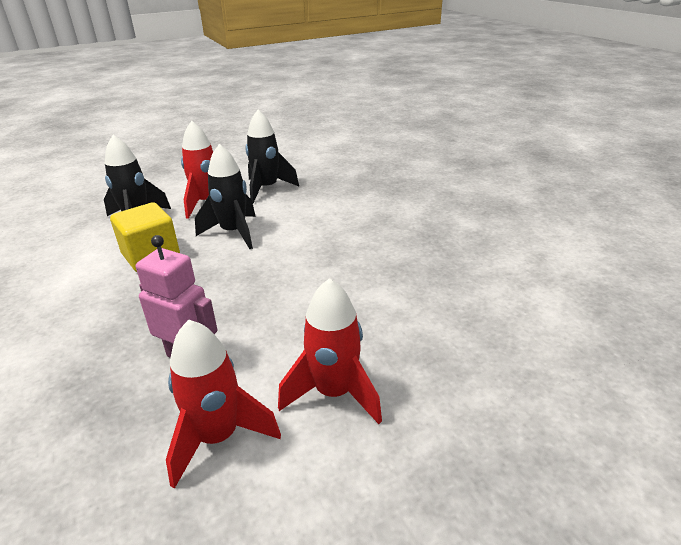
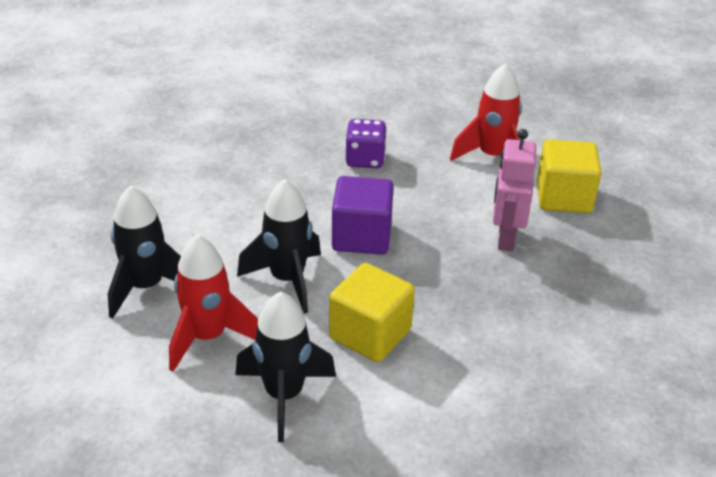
camera: 110 degrees left, 5 degrees up
(218, 437) = (563, 197): red rocket -> yellow cube
(256, 271) = (361, 237): none -> purple cube
(367, 293) = (365, 159): none -> purple dice

